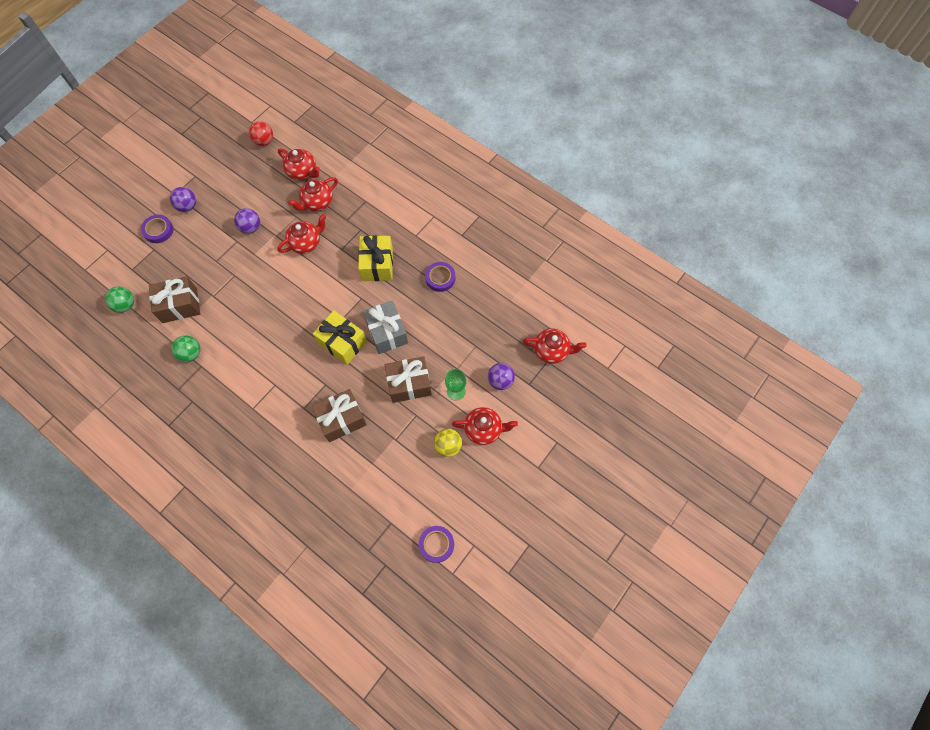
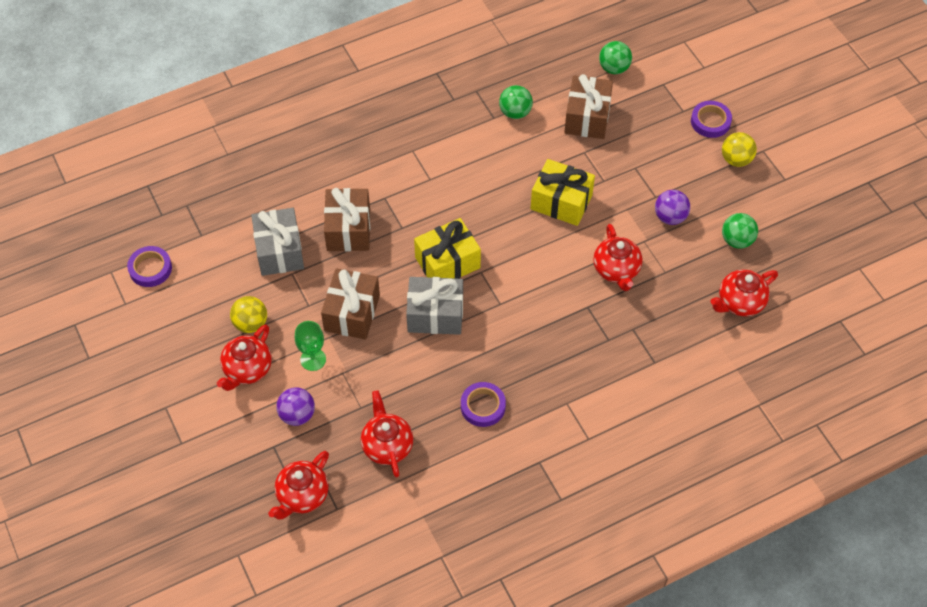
camera: 115 degrees right, 10 degrees down
(187, 206) = (736, 159): purple ball -> yellow ball
(255, 187) = (737, 240): none -> green ball
(264, 141) = (816, 273): red ball -> none
(317, 202) = (678, 303): red teapot -> red teapot (387, 445)
(377, 264) = (542, 339): yellow gift -> yellow gift (561, 202)
(380, 458) = (279, 251): none -> grey gift

